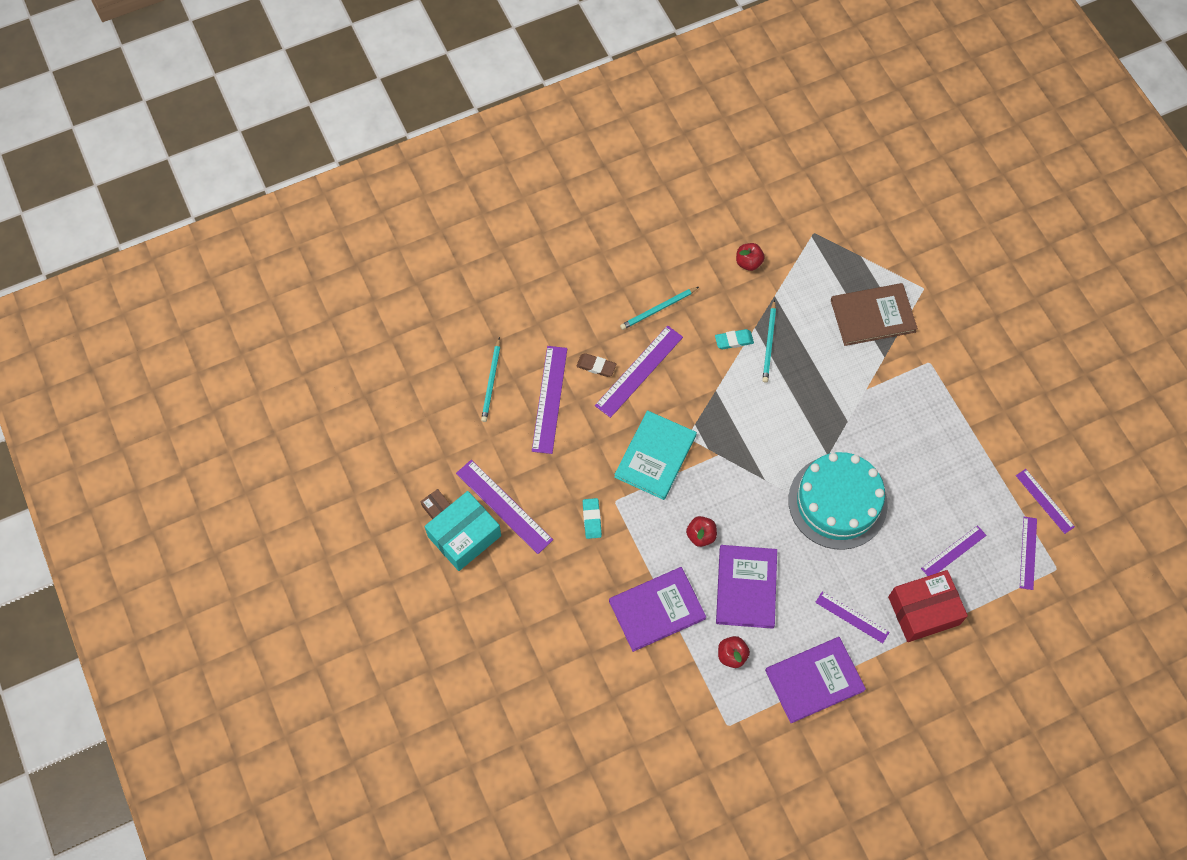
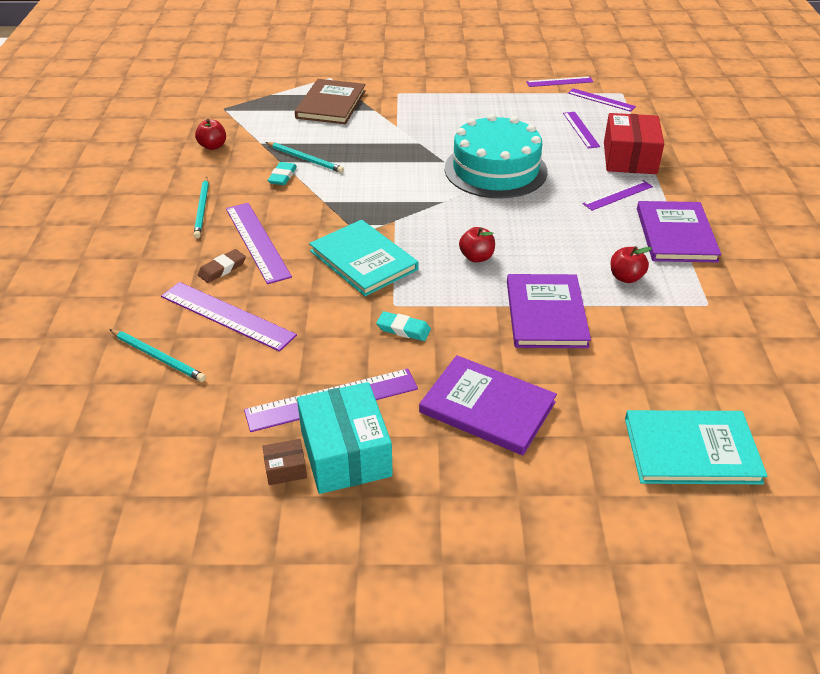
camera: 65 degrees left, 25 degrees down
(562, 744) = (691, 450): none -> turquoise book
(746, 587) = (553, 246): purple book -> purple book (487, 407)

